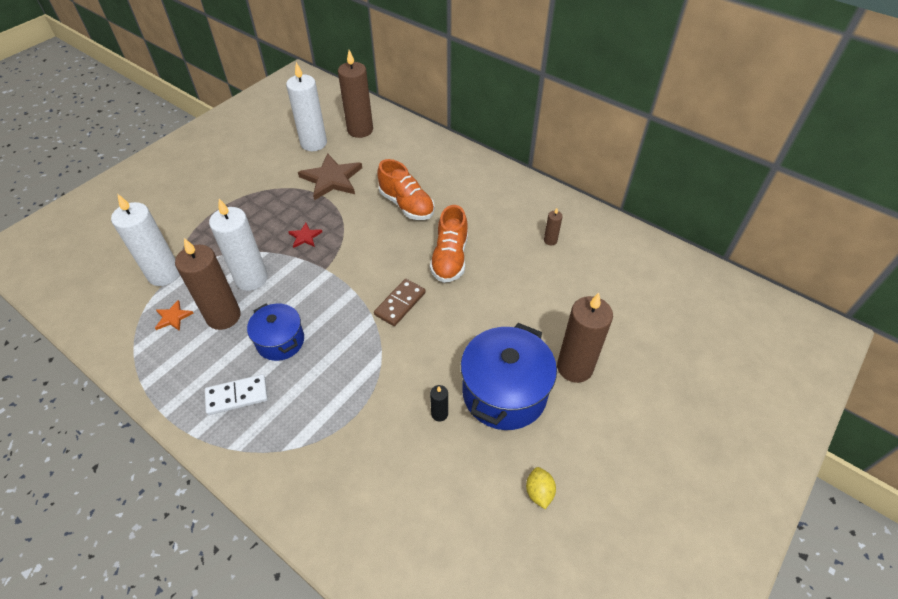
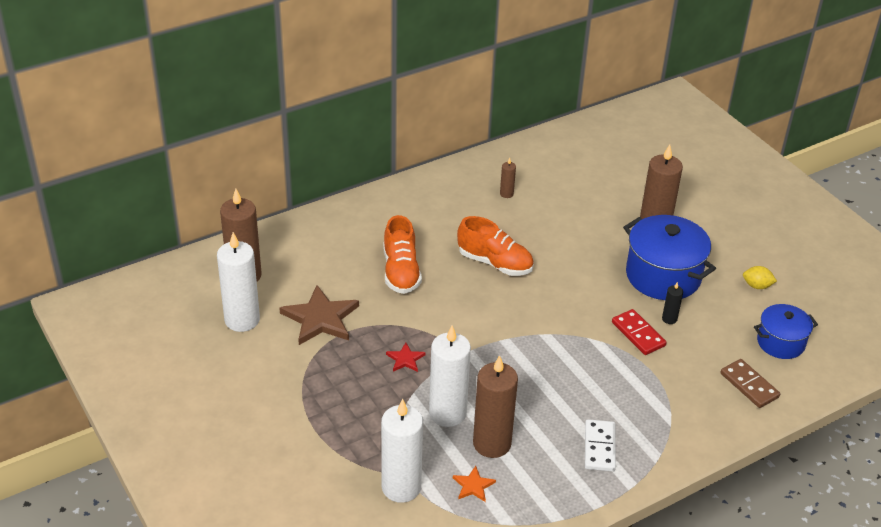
camera: 70 degrees left, 10 degrees down
(280, 341) = (545, 405): blue pot -> blue pot (780, 342)
(400, 303) = (537, 311): brown domino -> brown domino (749, 385)
(404, 391) = (638, 334): none -> red domino
(406, 205) = (401, 272): orange shoe -> orange shoe turned 105 degrees clockwise

